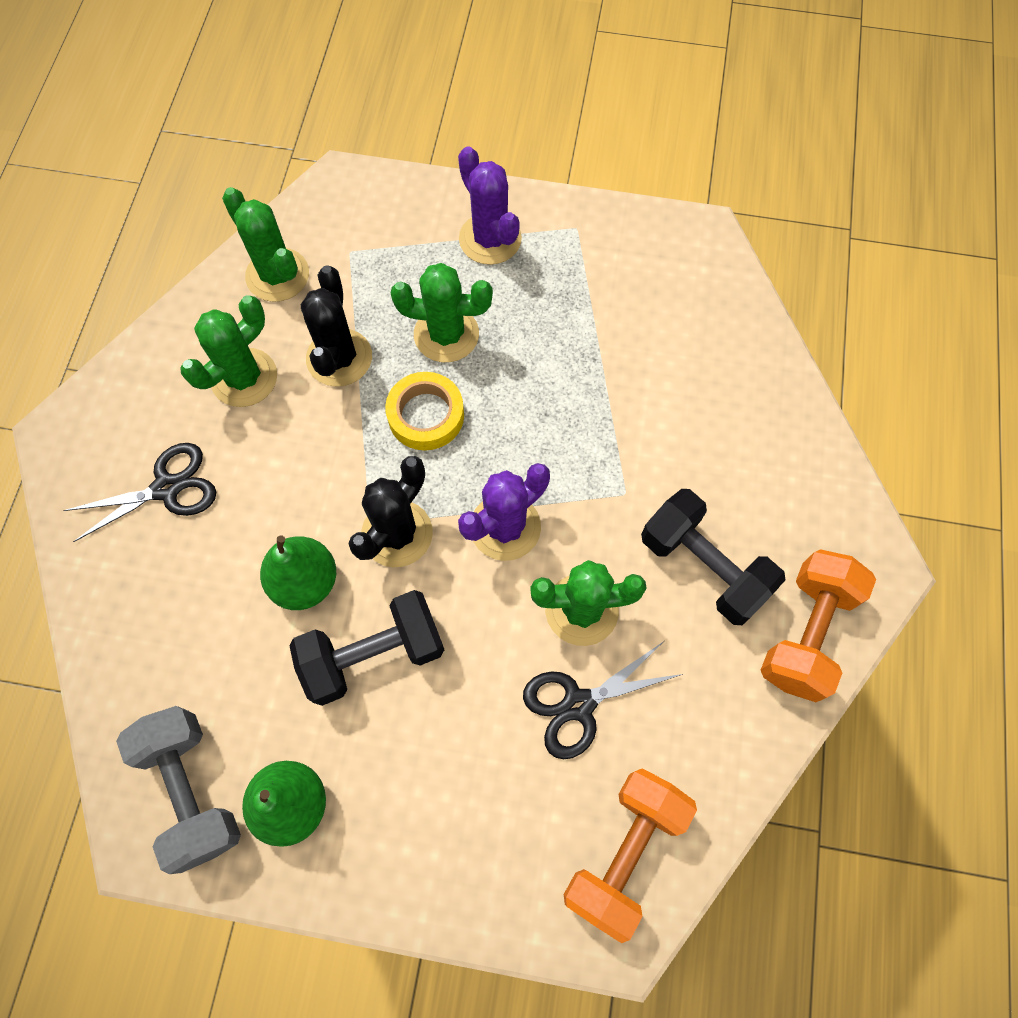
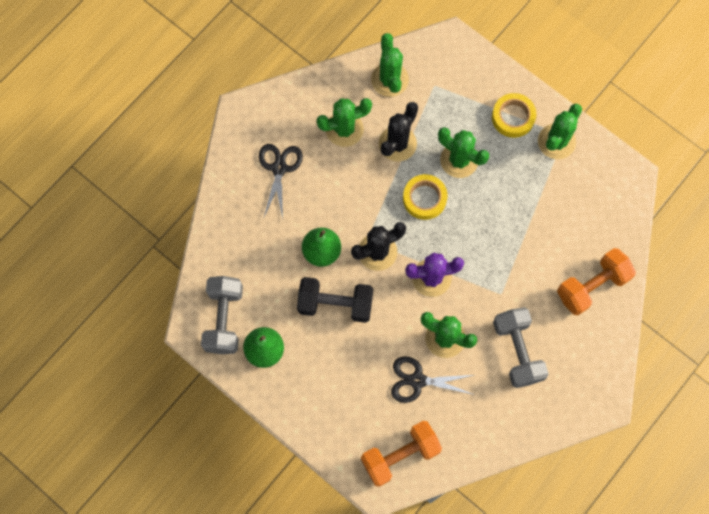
camera: 30 degrees right, 5 degrees up
(167, 488) = (279, 168): black scissors -> black scissors turned 90 degrees counterclockwise
(490, 239) = (513, 117): purple cactus -> yellow tape
(571, 241) = (556, 141): none -> green cactus
(703, 566) = (517, 351): black dumbbell -> grey dumbbell
(806, 633) = (547, 410): orange dumbbell -> orange dumbbell (592, 286)

